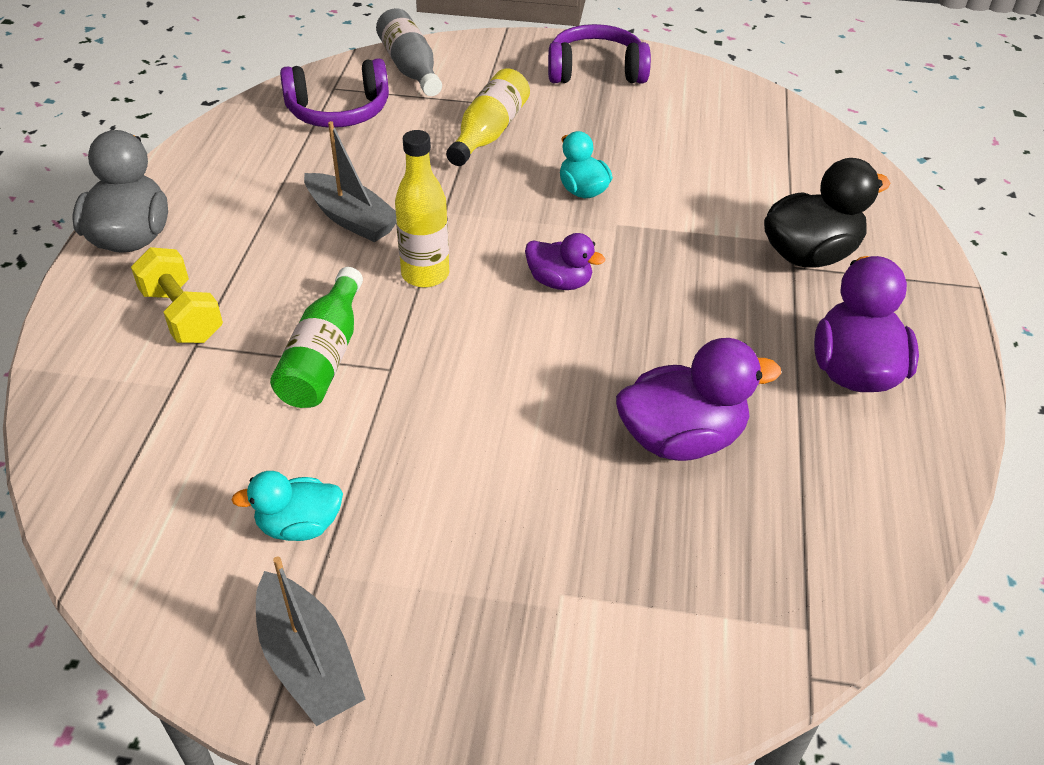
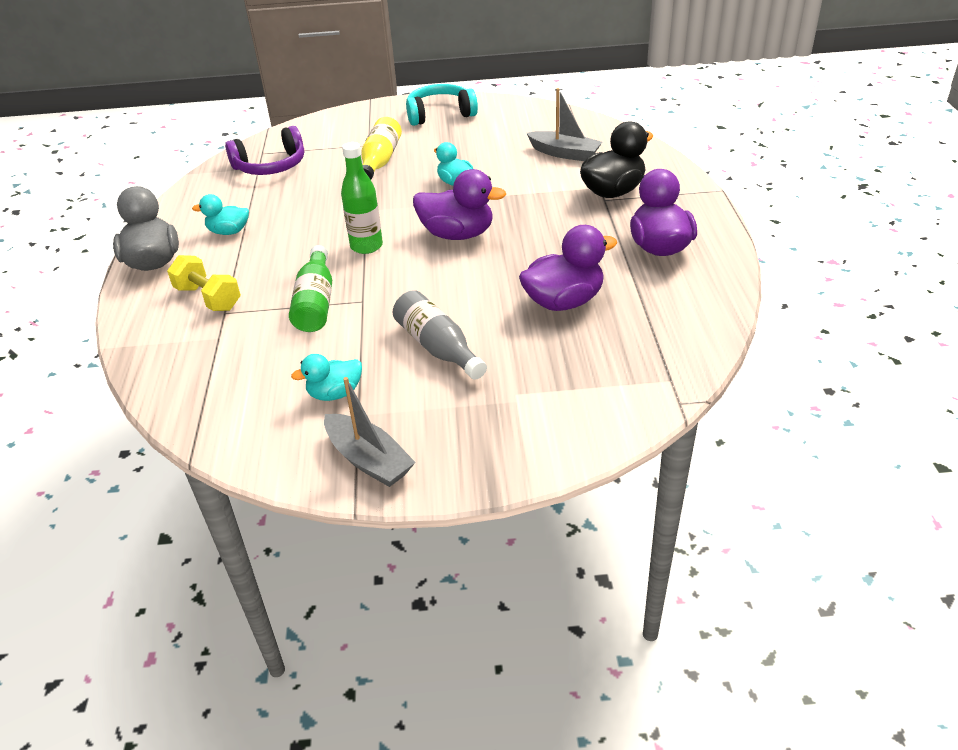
camera: 10 degrees left, 5 degrees down
(247, 209) = (229, 232): none -> turquoise duck
(351, 219) = (304, 225): grey boat -> grey boat (564, 153)
(410, 68) = (311, 133): grey bottle -> grey bottle (437, 347)
(425, 274) = (366, 246): yellow bottle -> green bottle
(560, 282) = (457, 234): purple duck -> purple duck, size x1.67
(596, 71) = (440, 114): purple headphones -> turquoise headphones

